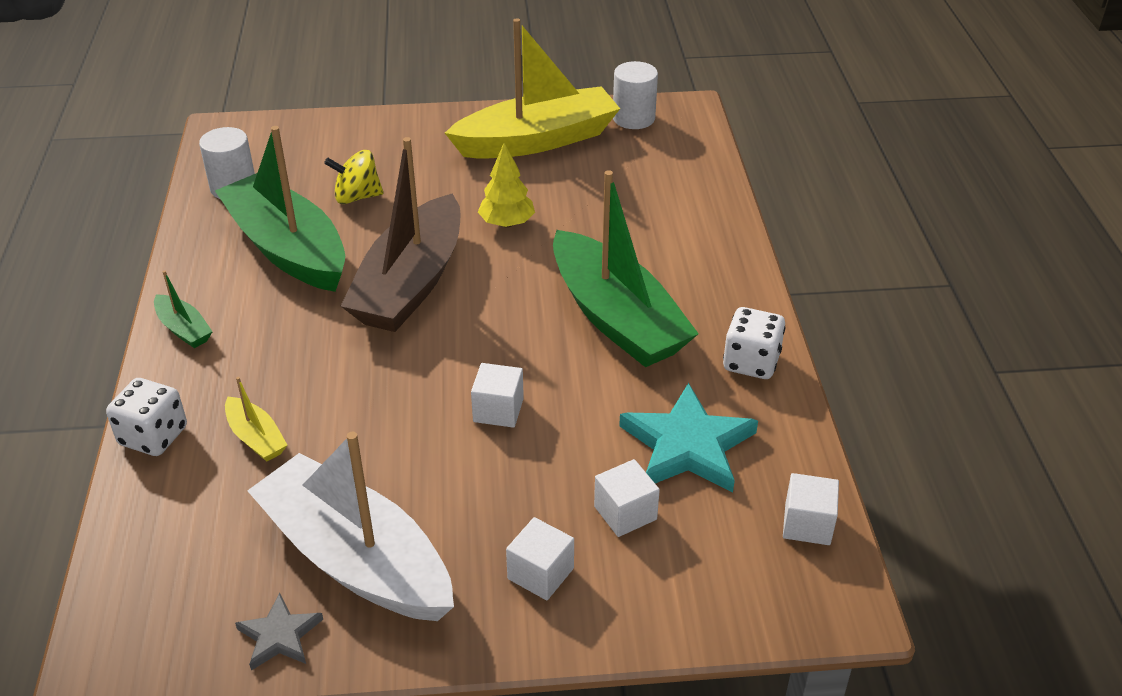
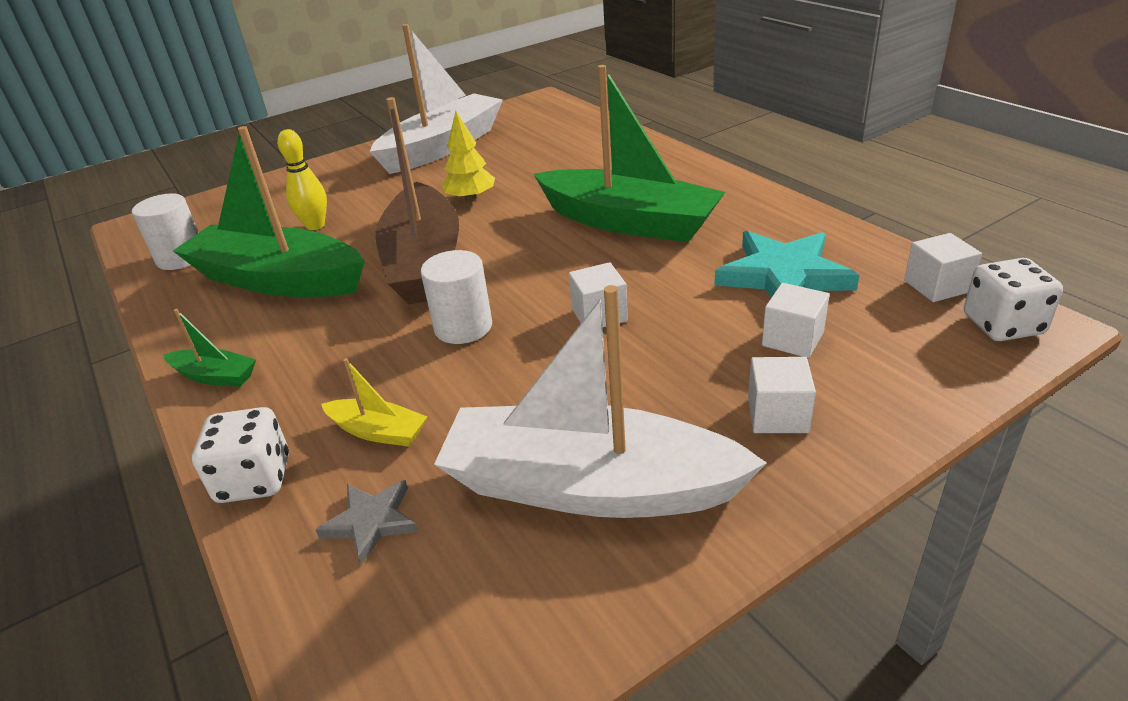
camera: 25 degrees left, 5 degrees down
(279, 636) = (579, 600): grey star -> grey star (371, 522)
(357, 197) = (315, 225): yellow spinning top -> yellow bowling pin
(537, 140) = (443, 147): yellow boat -> white boat
(633, 118) = (507, 115): white cylinder -> white cylinder (463, 327)
(751, 362) = (764, 210): white dice -> white dice (1002, 325)

